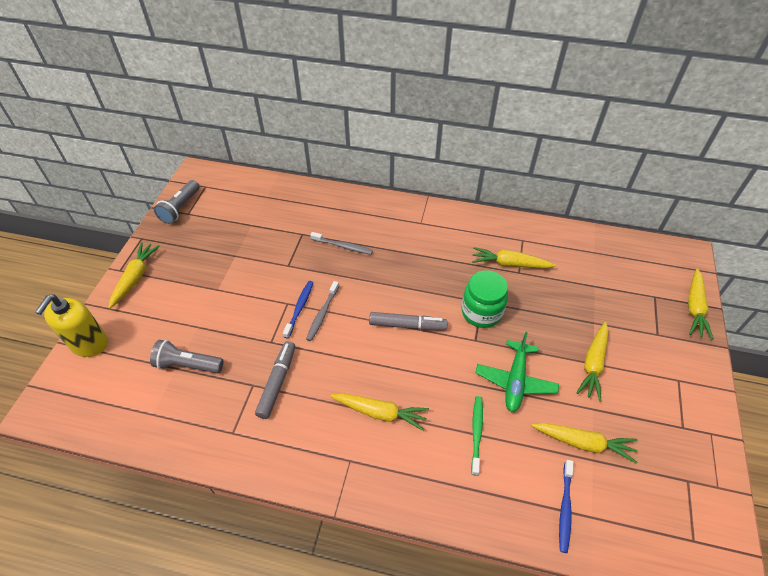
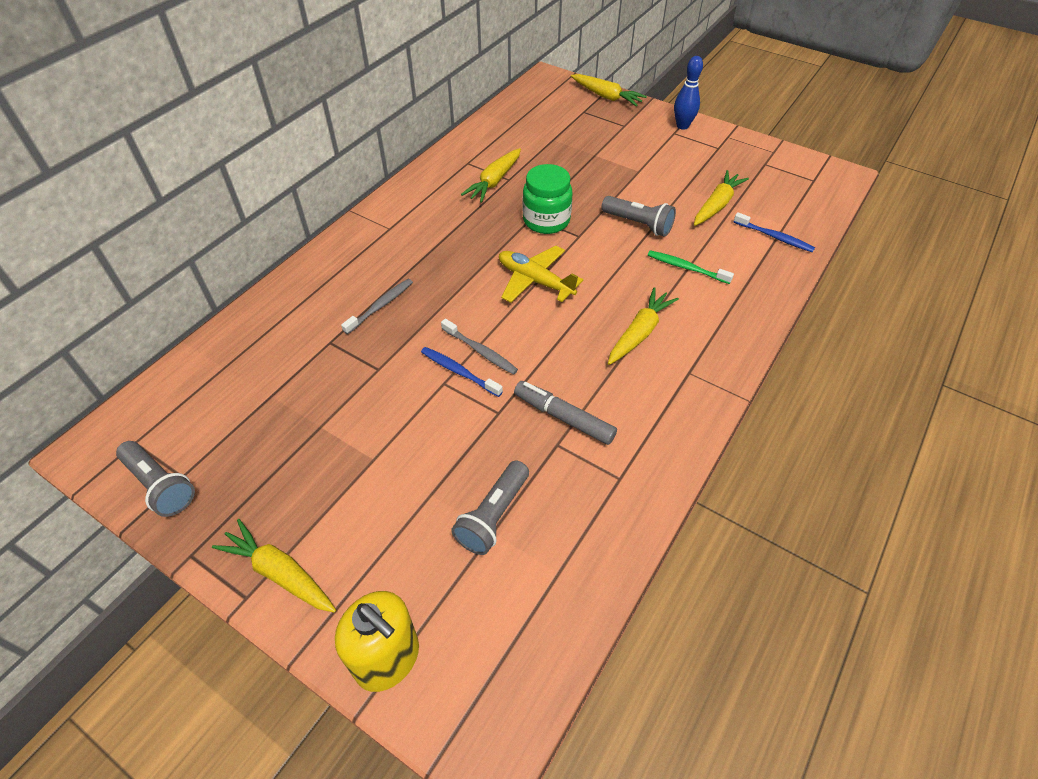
camera: 70 degrees left, 0 degrees up
(407, 325) = (535, 281): grey marker -> yellow plane
(515, 381) = (638, 224): green plane -> grey flashlight
(593, 364) = (639, 171): yellow carrot -> none
(696, 385) = (682, 126): none -> blue bowling pin

